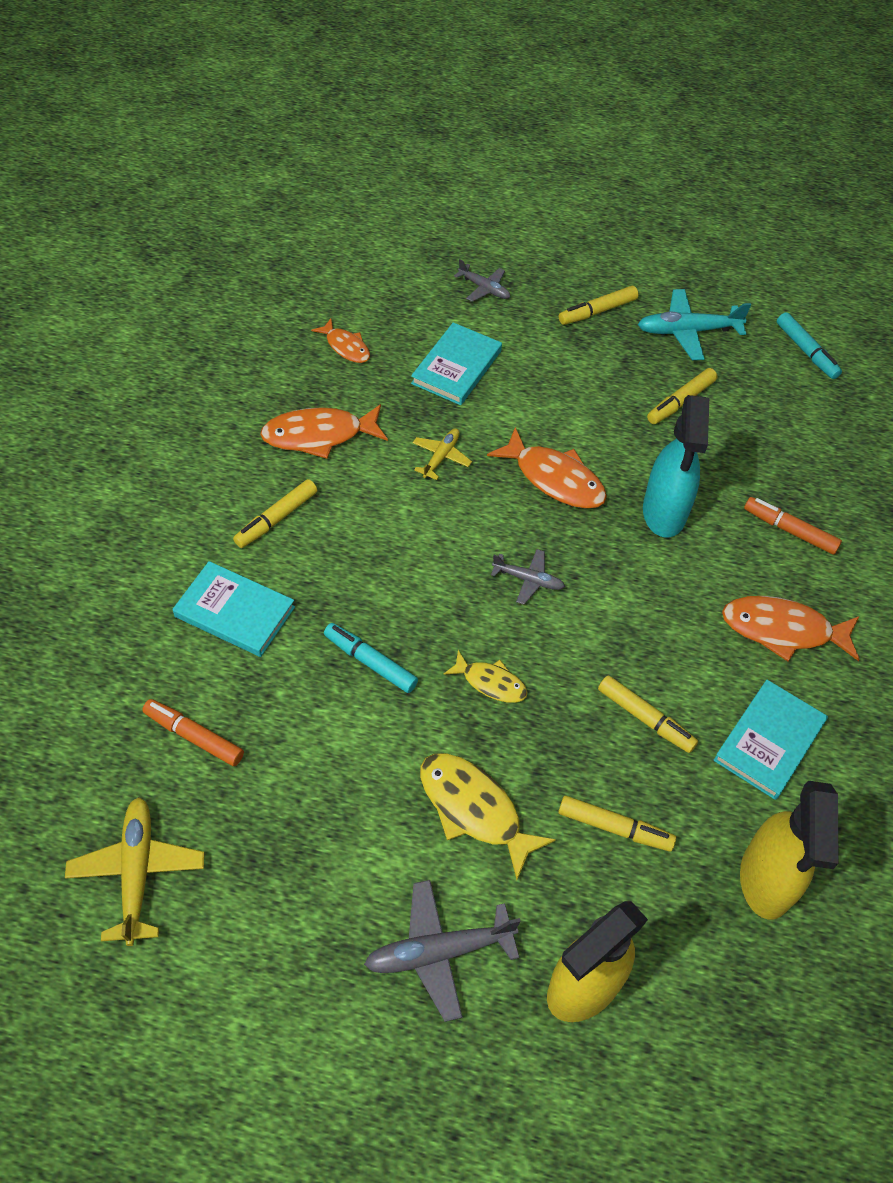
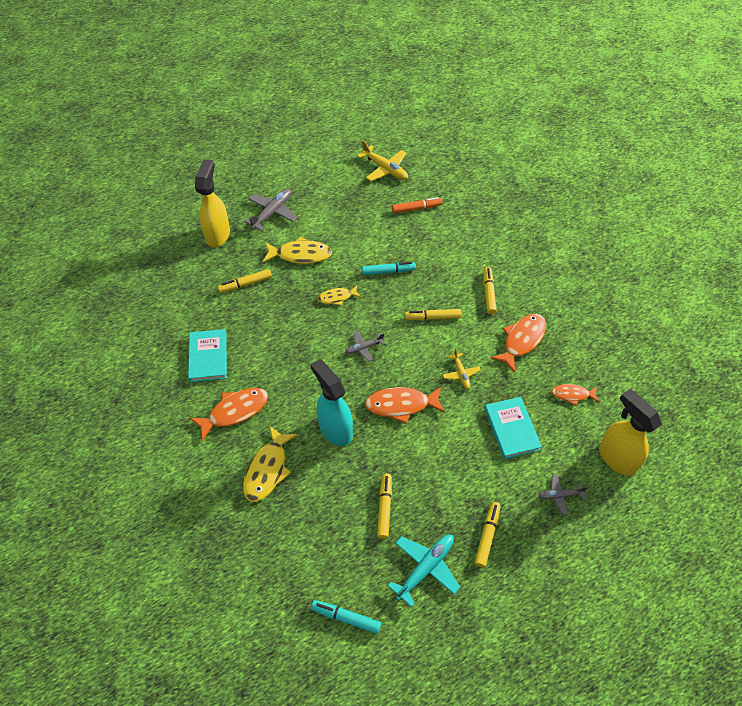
camera: 140 degrees right, 0 degrees up
(235, 612) = (456, 251): turquoise book -> none
(645, 718) = (265, 329): yellow marker -> yellow marker (432, 317)
(765, 881) = (176, 306): yellow spray bottle -> yellow spray bottle (616, 457)
(789, 530) = (267, 470): orange marker -> yellow fish

